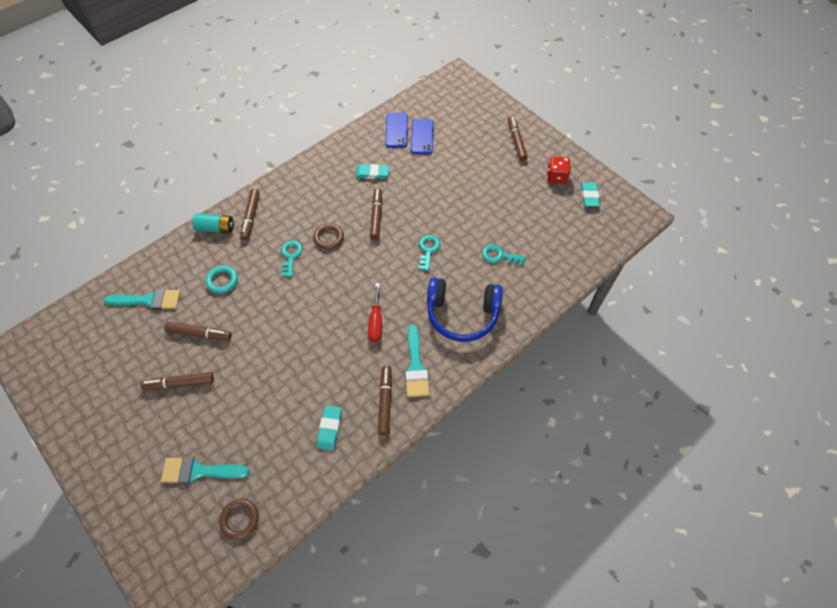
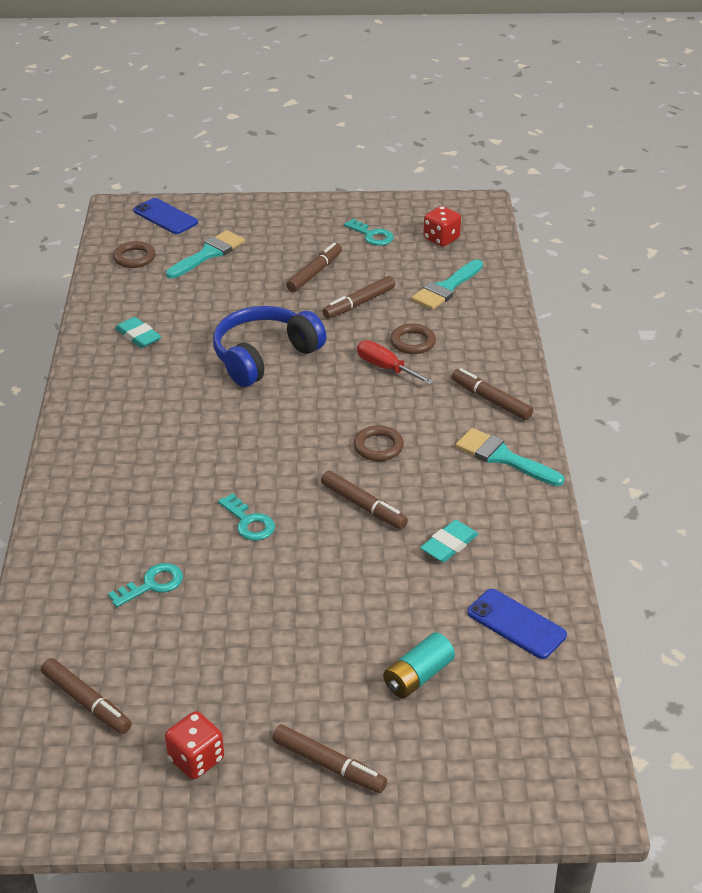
camera: 130 degrees right, 20 degrees down
(84, 340) = (441, 239): none -> red dice
(216, 228) = (503, 367): turquoise battery -> turquoise battery (418, 676)
(222, 281) = (412, 342): turquoise ring -> brown ring
(291, 256) = (387, 404): turquoise key -> turquoise key (372, 235)
(376, 322) = (209, 423): red screwdriver -> red screwdriver (385, 368)
(385, 402) = (111, 382): brown marker -> brown marker (87, 702)
(415, 366) = (116, 423): turquoise brush -> turquoise brush (503, 457)
(422, 136) = (469, 646): blue phone -> blue phone (165, 217)
(462, 314) = (123, 495): blue headphones -> blue headphones (264, 356)
(589, 196) = (111, 772): turquoise eraser -> none

